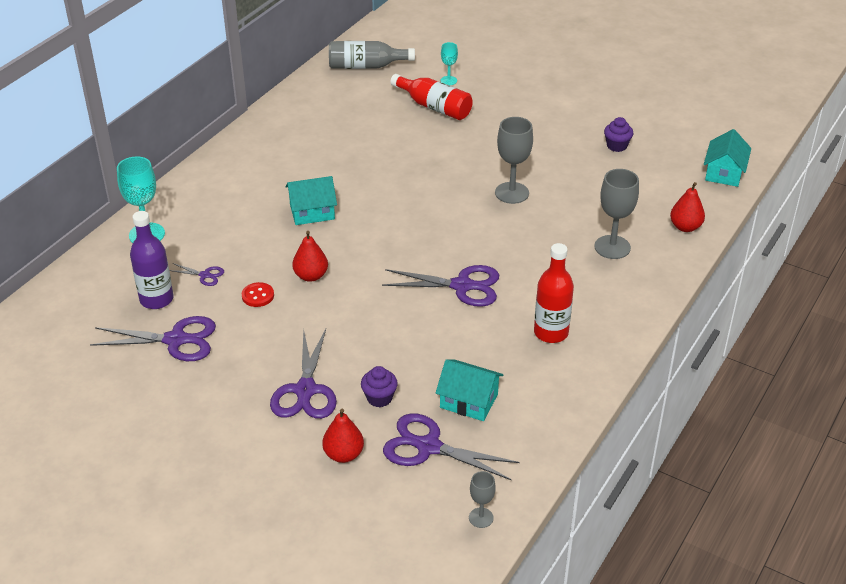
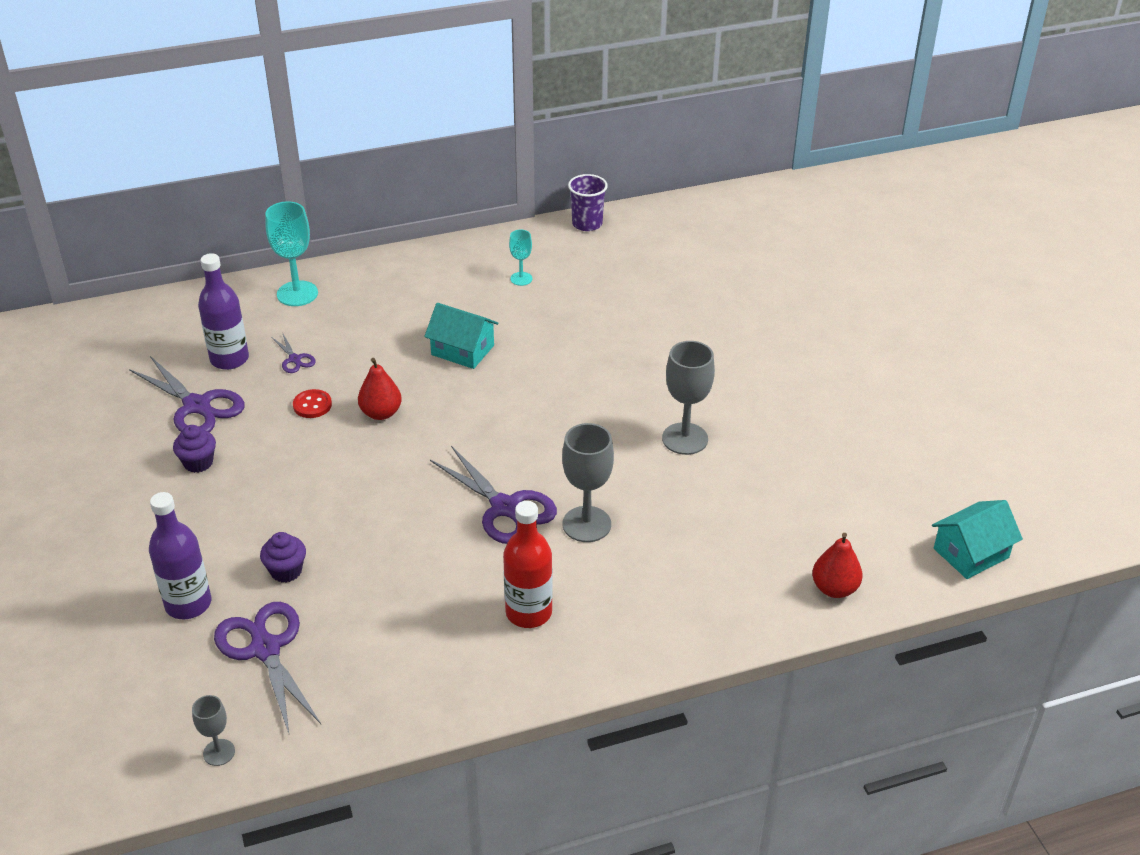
camera: 40 degrees right, 0 degrees up
(289, 98) = (587, 224): none -> purple cup
(305, 390) = (236, 521): purple scissors -> none
(343, 454) = (188, 604): red pear -> purple bottle
(366, 66) = (707, 225): grey bottle -> none
(434, 107) = (722, 303): red bottle -> none
(448, 80) = (775, 282): turquoise goblet -> turquoise goblet (521, 279)
(469, 401) = (359, 629): turquoise house -> none
(612, 247) = (717, 561): grey goblet -> grey goblet (586, 524)
(616, 146) = (875, 450): purple cupcake -> purple cupcake (198, 463)

